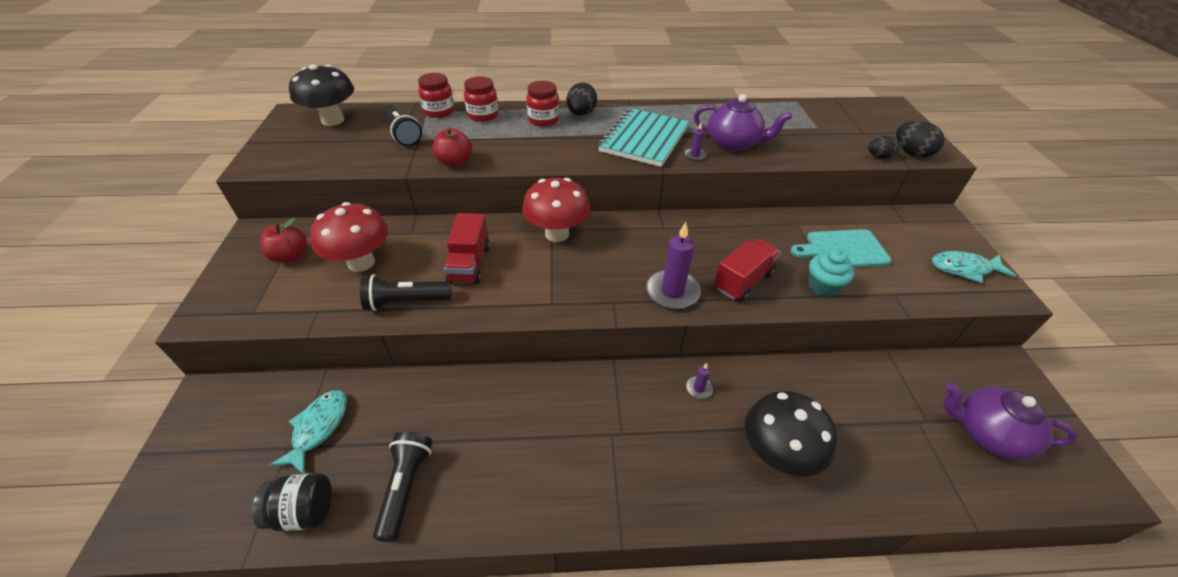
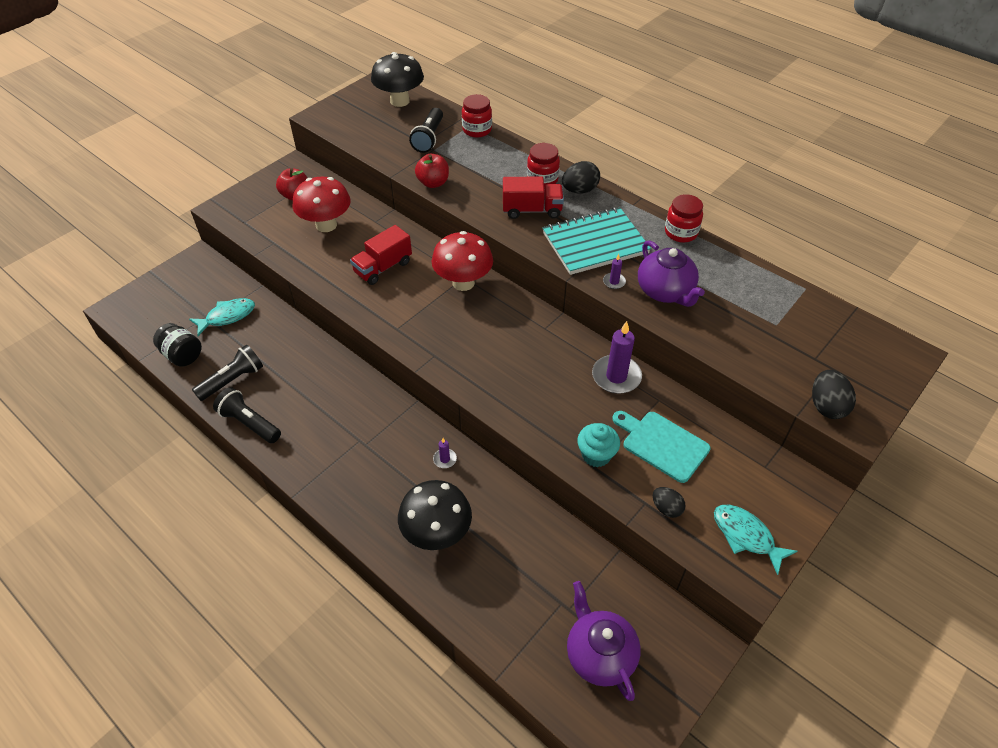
camera: 45 degrees right, 5 degrees up
(406, 302) = (321, 269): black flashlight -> black flashlight (249, 423)
(483, 115) = (503, 150): red jar -> red jar (681, 233)
(672, 292) = (481, 377): purple candle -> purple candle (616, 376)
(743, 281) = (542, 407): red truck -> red truck (532, 210)
(879, 157) = (784, 387): black egg -> black egg (666, 508)

